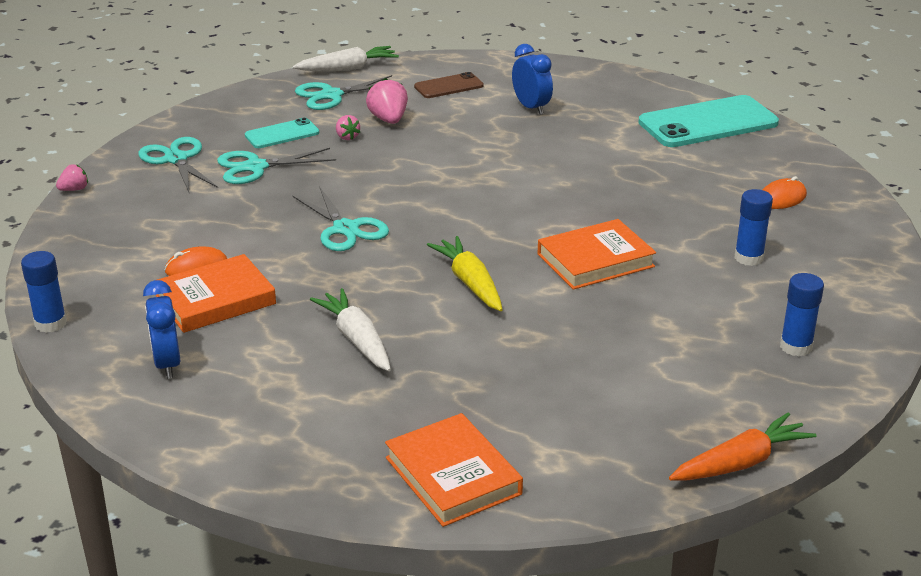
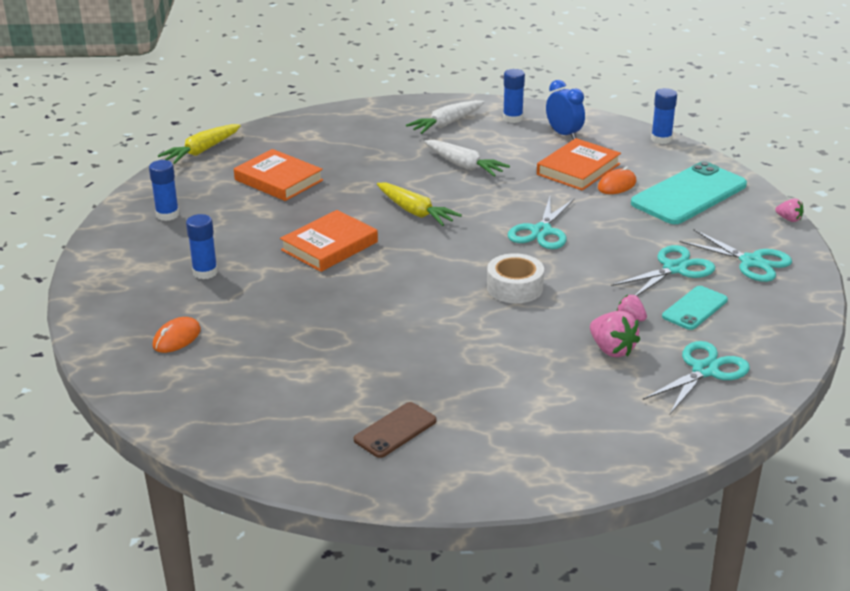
camera: 160 degrees right, 0 degrees up
(74, 189) = (789, 219): pink strawberry -> pink strawberry turned 90 degrees counterclockwise
(206, 416) = (512, 118): none -> blue glue stick
(345, 229) = (541, 231): turquoise scissors -> turquoise scissors turned 105 degrees counterclockwise
(347, 68) = (734, 418): white carrot -> white carrot (446, 124)
(426, 180) = (515, 287): none -> white tape
(448, 86) = (591, 416): brown phone -> brown phone (395, 430)
(453, 476) = (359, 120): orange book -> orange book (278, 180)
(531, 107) = (475, 403): blue clock -> none
(708, 123) = (264, 425): turquoise phone -> turquoise phone (689, 194)
(740, 463) = (202, 151): orange carrot -> yellow carrot

